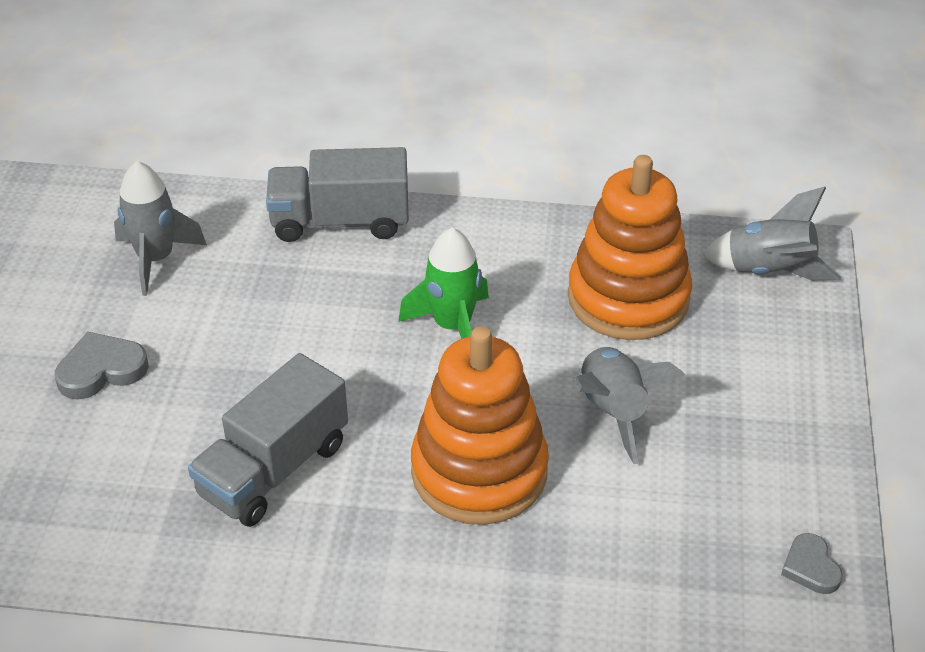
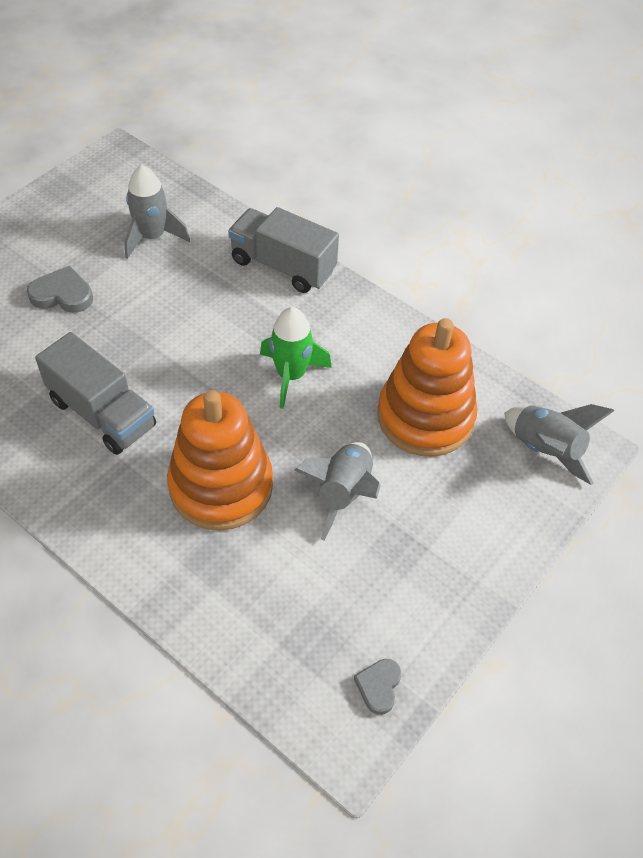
camera: 30 degrees right, 10 degrees up
(274, 469) = (102, 413): grey truck -> grey truck turned 120 degrees counterclockwise

